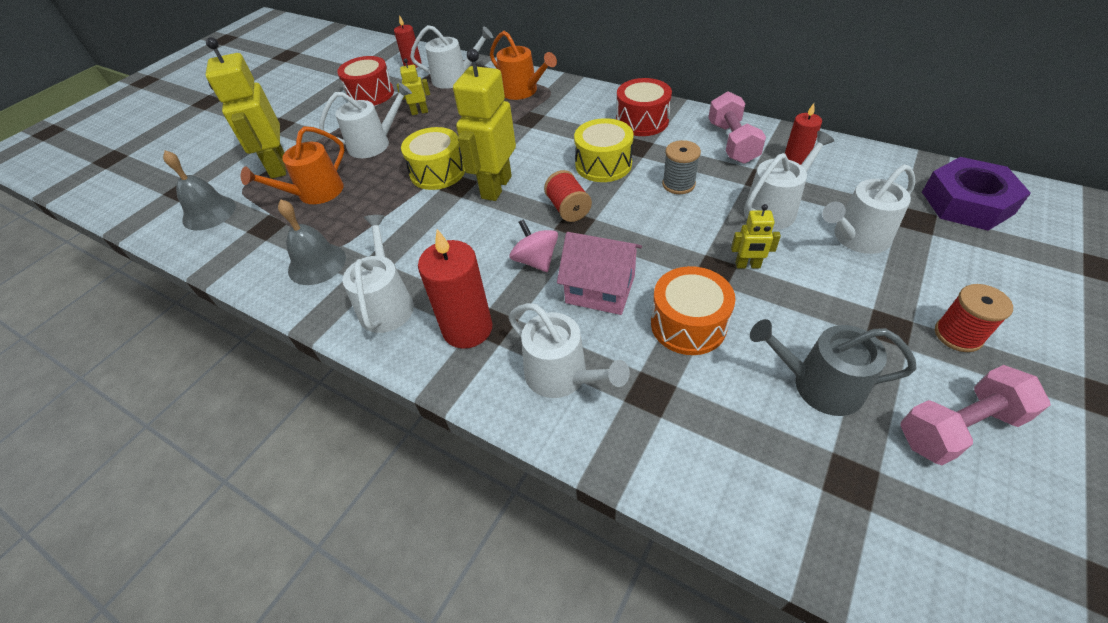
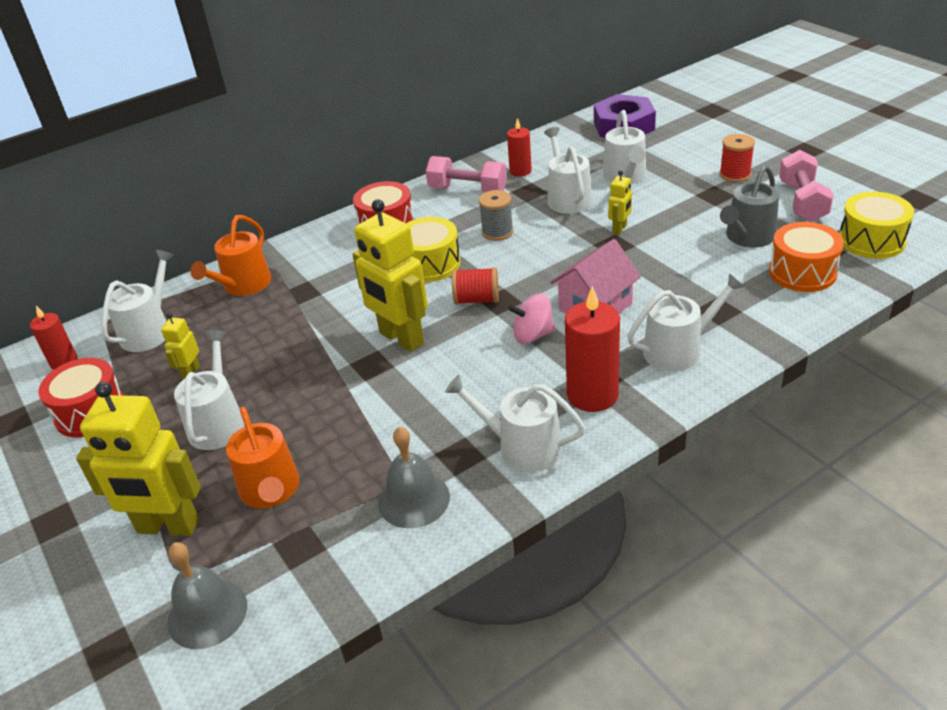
camera: 65 degrees left, 10 degrees down
(437, 172) = (332, 376): yellow drum -> yellow drum (871, 240)
(522, 91) = (243, 285): orange watering can -> orange watering can turned 135 degrees clockwise
(688, 324) = (662, 274): orange drum -> orange drum (802, 272)

